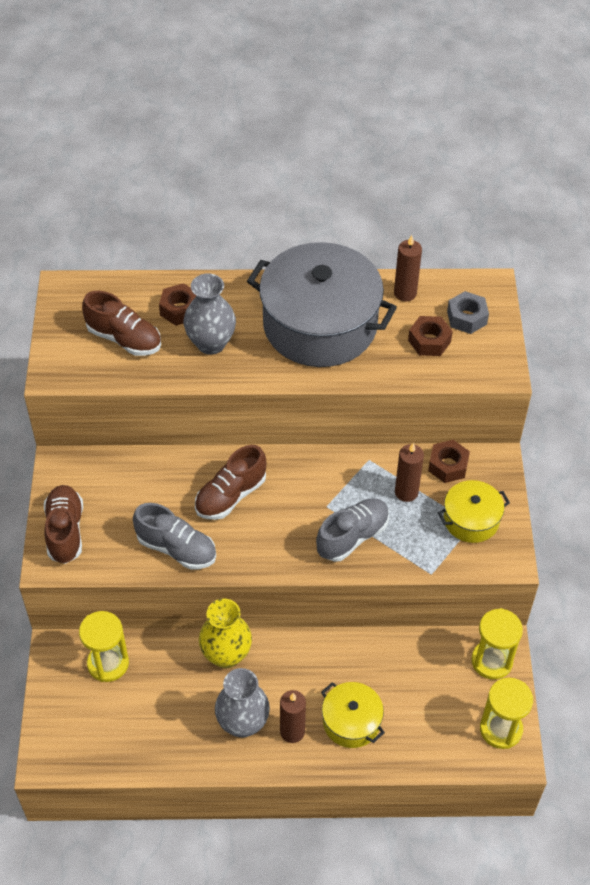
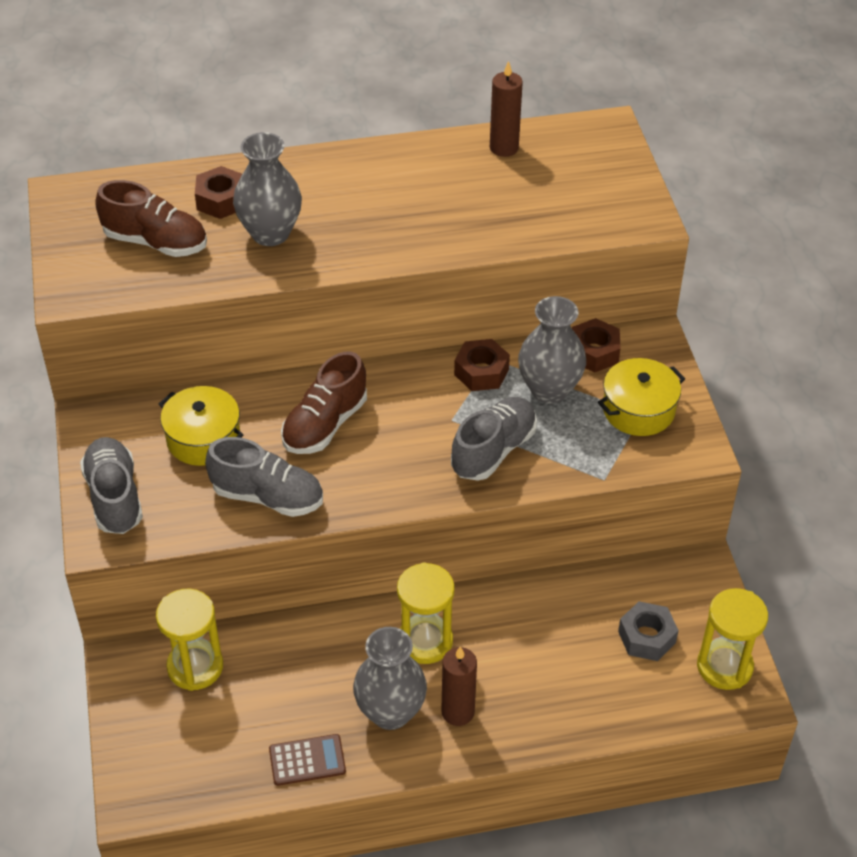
camera: 10 degrees left, 5 degrees down
(65, 531) = (114, 497): brown shoe -> grey shoe
(175, 751) = (307, 760): none -> brown calculator
(226, 655) = (350, 632): yellow vase -> none
(320, 325) = (405, 195): grey pot -> none
(351, 722) = (532, 688): yellow pot -> yellow pot (203, 438)
(406, 492) = (549, 390): brown candle -> grey vase
(429, 341) = (547, 196): brown nut -> brown nut (481, 372)
(466, 317) = (587, 165): grey nut -> grey nut (646, 637)
(491, 661) = (693, 587): yellow hourglass -> yellow hourglass (425, 641)

